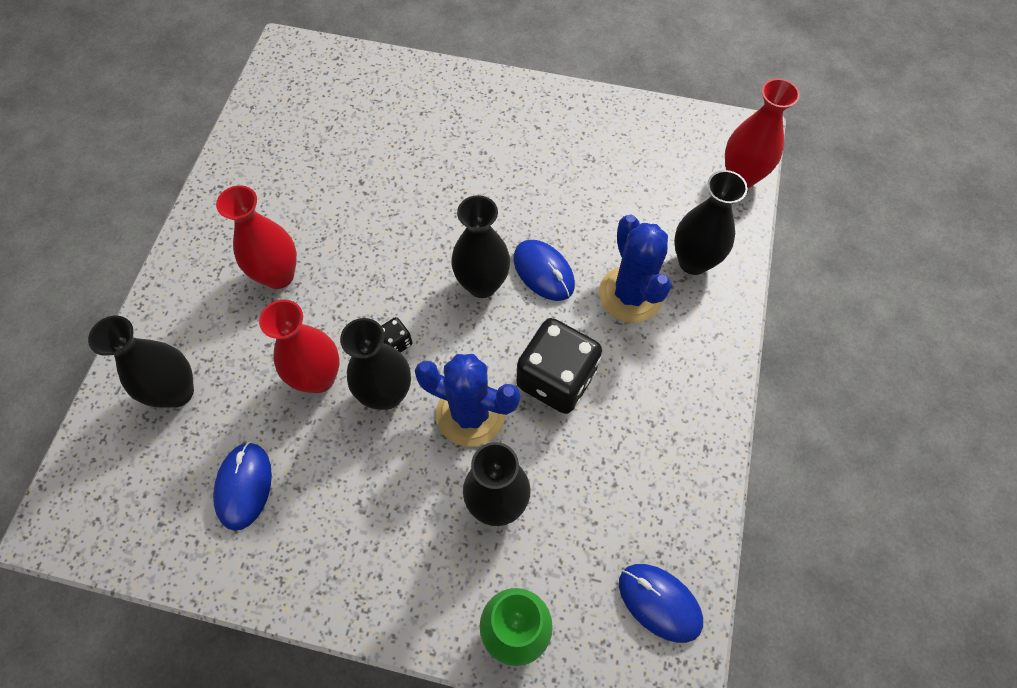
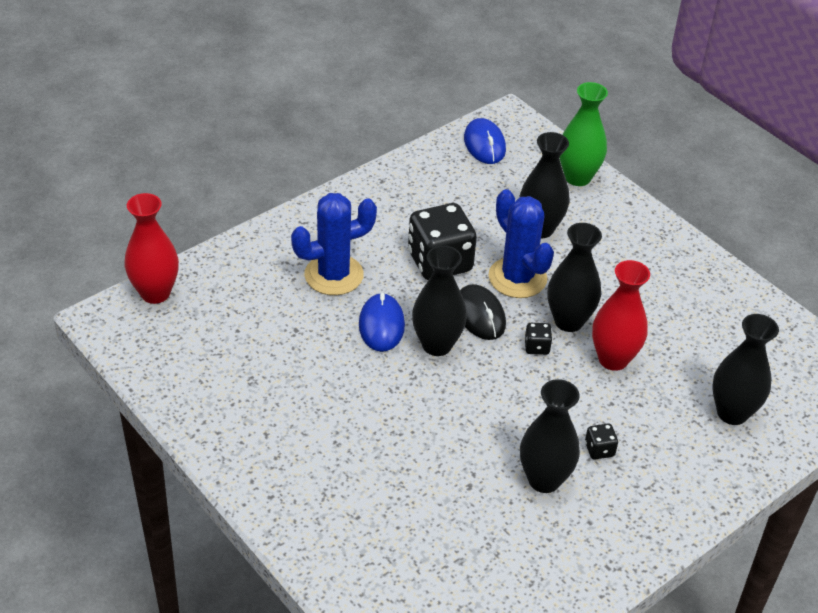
camera: 145 degrees left, 20 degrees down
(244, 486) = (708, 328): blue mouse -> none
(278, 275) = (599, 450): red vase -> black dice
(471, 342) = (480, 315): none -> black mouse
(630, 294) = (334, 275): blue cactus -> blue cactus turned 45 degrees clockwise
(693, 261) = (264, 266): black vase -> black vase (544, 480)

